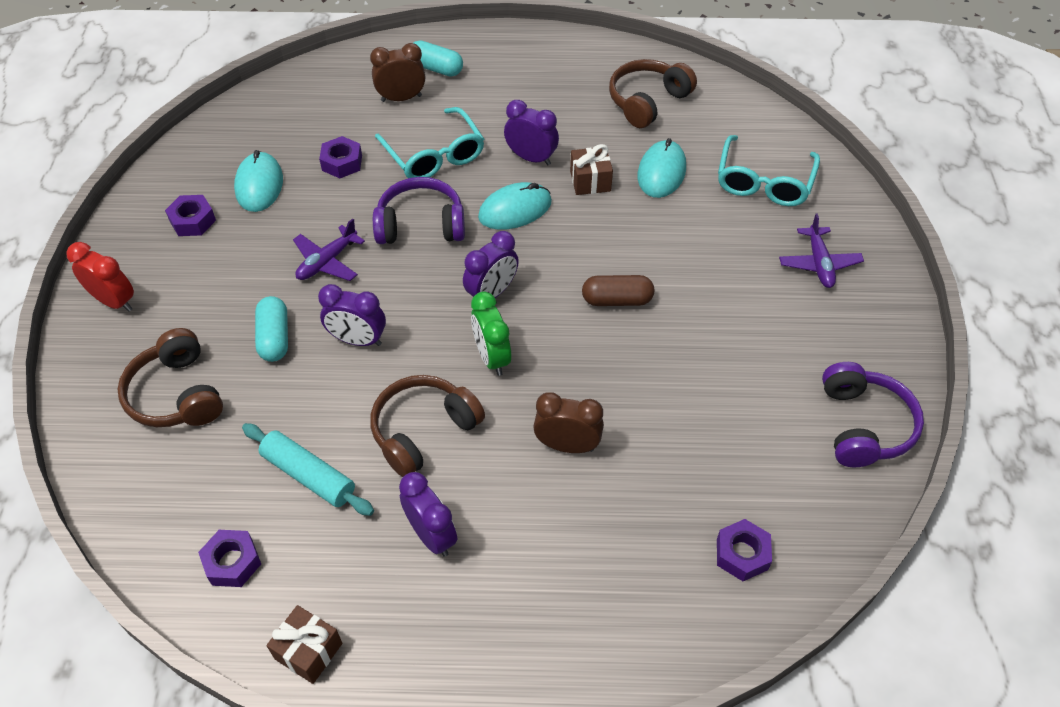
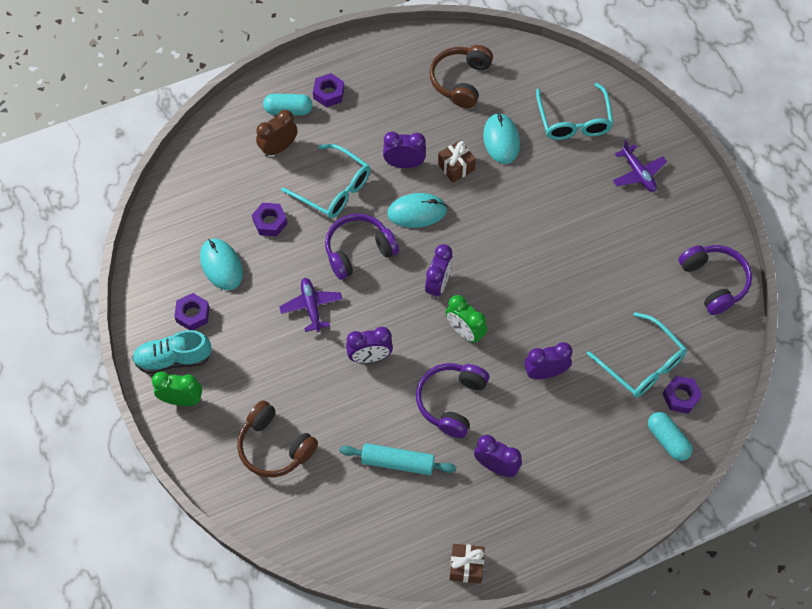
camera: 25 degrees left, 10 degrees up
(114, 301) = (182, 399): red clock -> green clock
(138, 256) = (173, 359): none -> turquoise shoe
(232, 562) = (386, 537): purple nut -> purple nut (329, 93)
(274, 338) = (313, 379): turquoise capsule -> turquoise capsule (667, 440)
(327, 261) = (311, 307): purple plane -> purple plane turned 150 degrees clockwise
(423, 431) = (451, 401): brown headphones -> purple headphones
(515, 209) = (417, 212): turquoise mouse -> turquoise mouse turned 45 degrees clockwise
(567, 445) = (545, 372): brown clock -> purple clock
(617, 300) = (522, 255): brown capsule -> none
(707, 489) = (642, 364): none -> turquoise glasses

